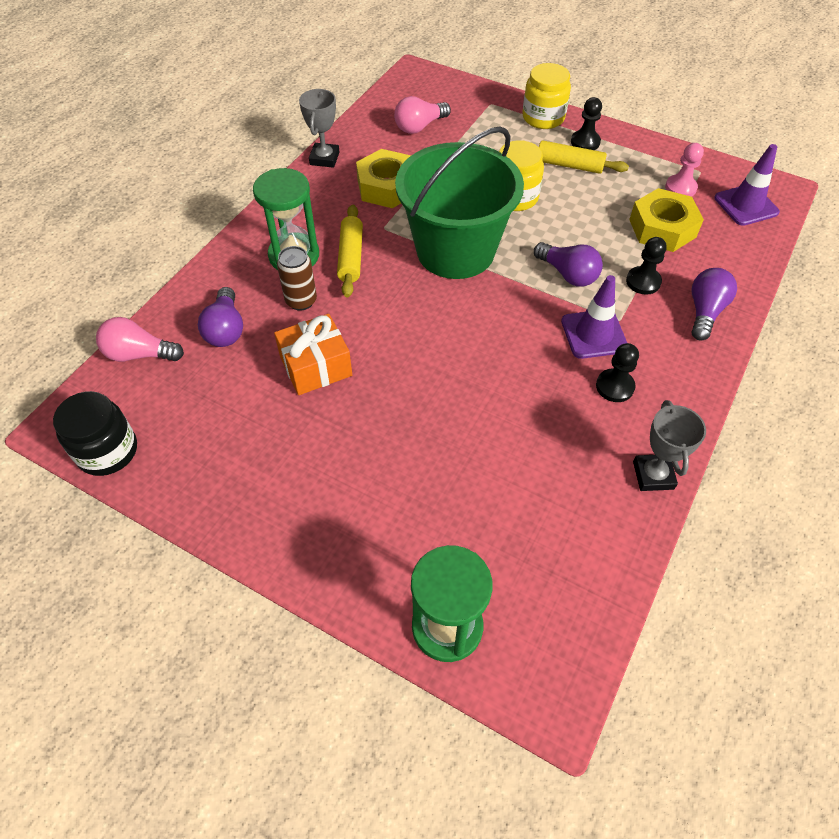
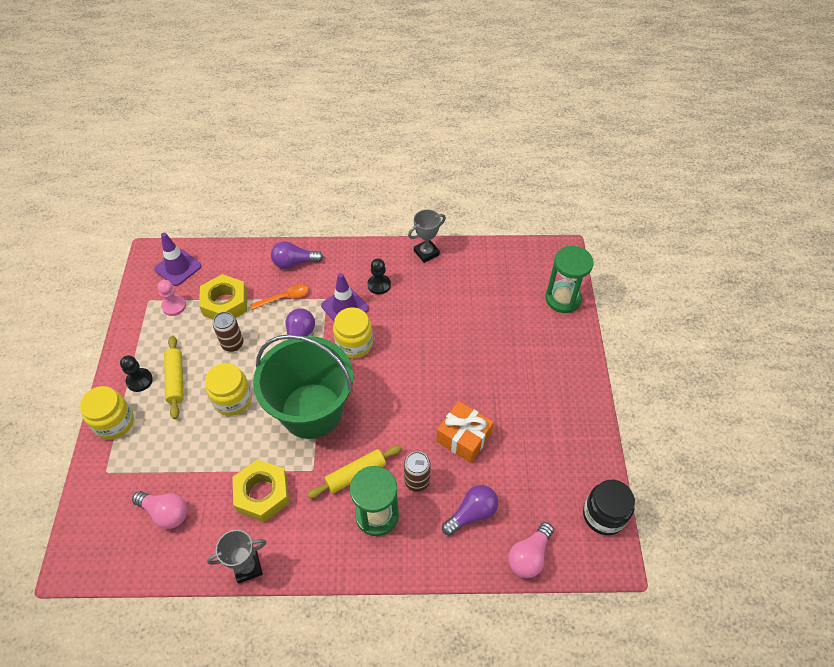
camera: 120 degrees left, 0 degrees up
(139, 354) = (529, 556): pink light bulb -> pink light bulb turned 60 degrees clockwise
(526, 320) = (354, 344): none -> yellow jar
(593, 217) = (233, 344): none -> brown can
(643, 282) = (284, 298): black pawn -> orange spoon

